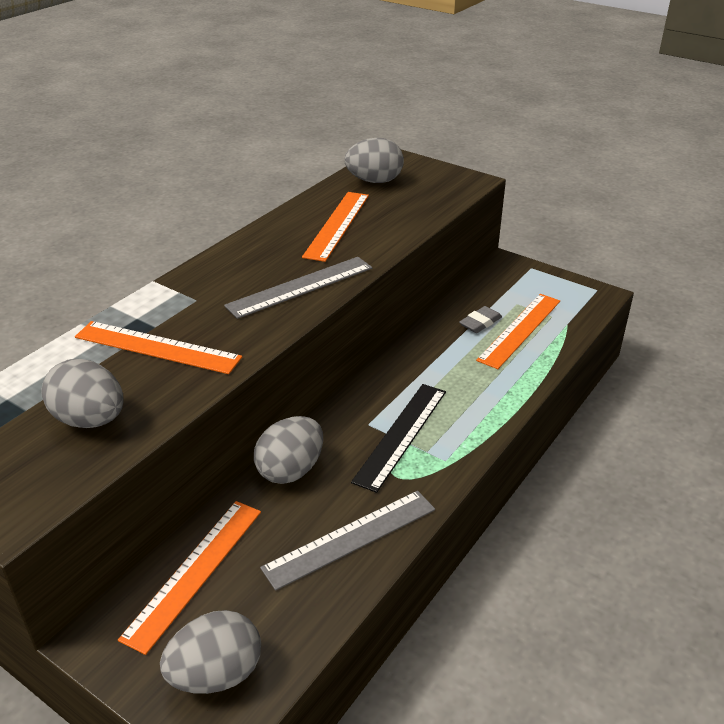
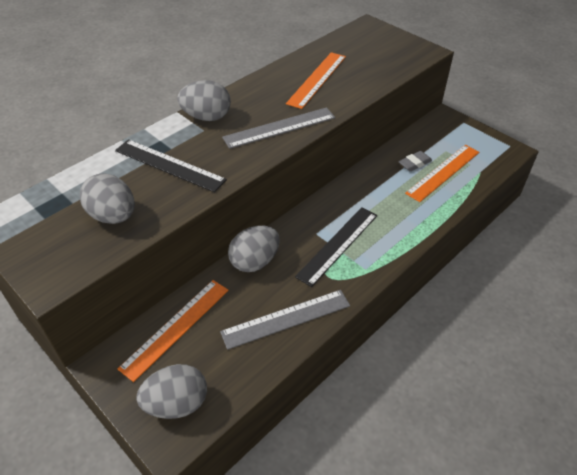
camera: 10 degrees right, 10 degrees up
(157, 347) = (169, 165): orange ruler -> black ruler
(374, 181) = (353, 45): grey egg -> grey egg (207, 117)

